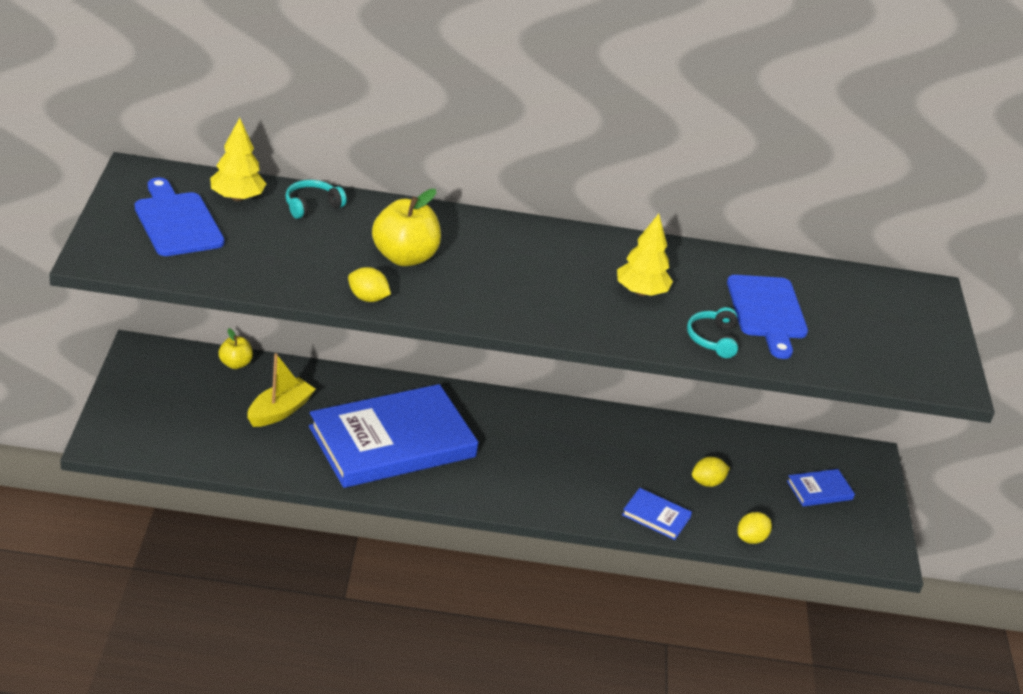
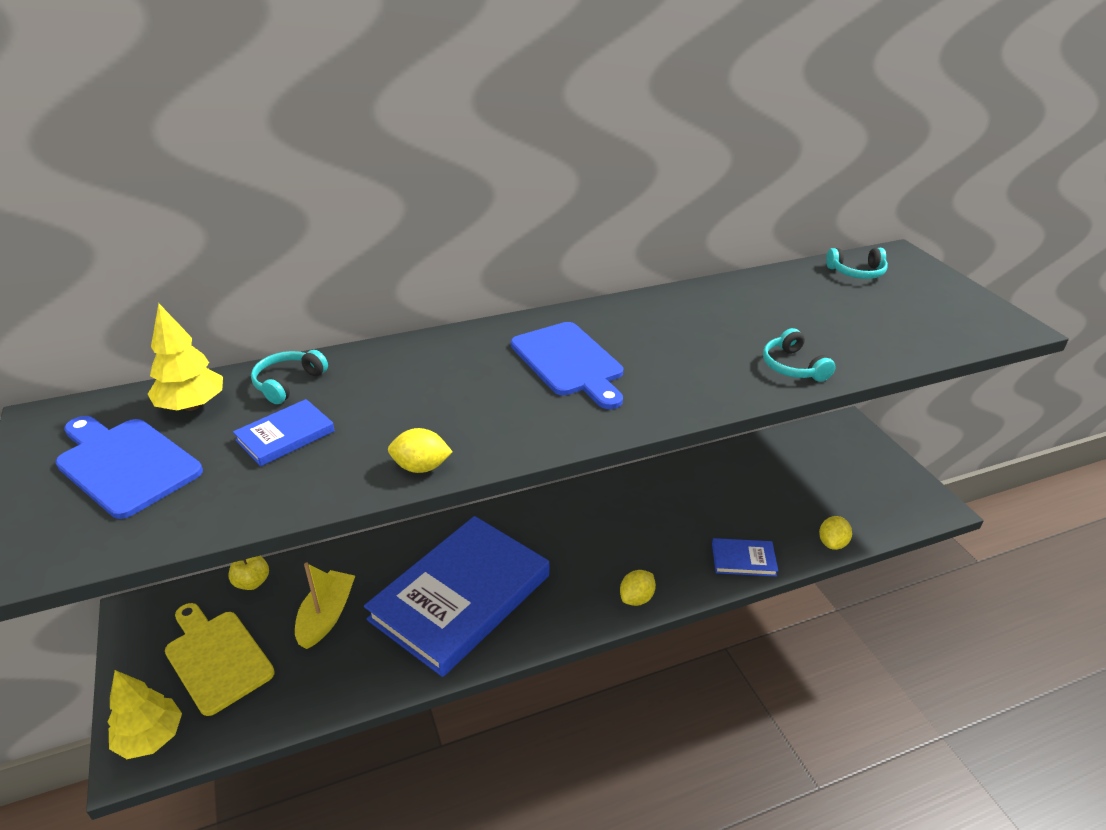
camera: 20 degrees left, 0 degrees up
(184, 405) = (216, 658): none -> yellow cutting board
(404, 257) = (429, 401): yellow apple -> none
(641, 292) = (687, 346): yellow tree -> yellow tree (150, 738)
(707, 482) = (756, 505): yellow lemon -> yellow lemon (636, 598)
(767, 311) = (807, 321): blue cutting board -> blue cutting board (569, 362)
(819, 490) = (841, 471): blue book -> blue book (285, 435)
(867, 289) = (857, 272): none -> turquoise headphones

